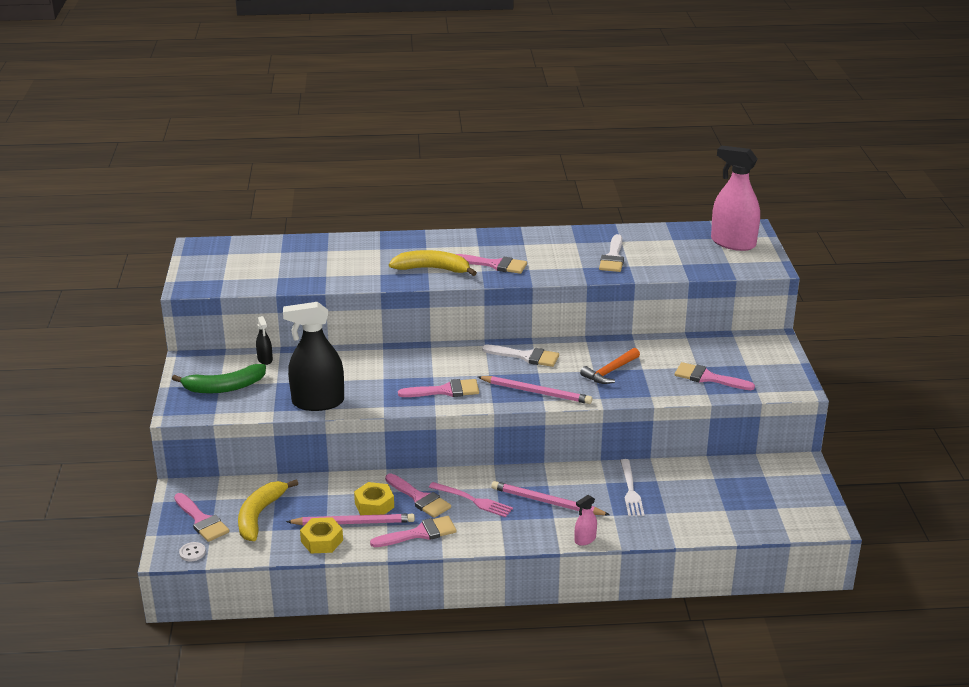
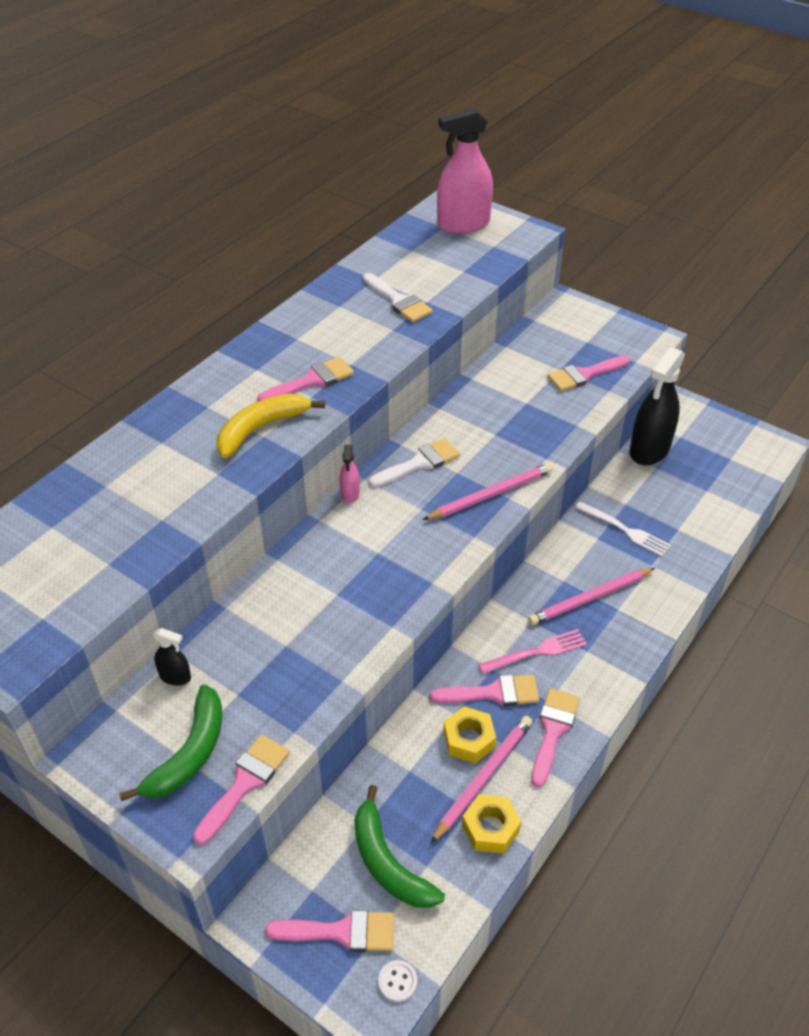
camera: 50 degrees left, 15 degrees up
(259, 515) = (388, 862): yellow banana -> green banana
(318, 402) = (322, 679): black spray bottle -> black spray bottle (649, 450)
(445, 391) = (415, 559): pink brush -> pink brush (245, 783)
(585, 539) = (672, 608): pink spray bottle -> pink spray bottle (350, 493)
(610, 372) = (509, 425): orange hammer -> none

